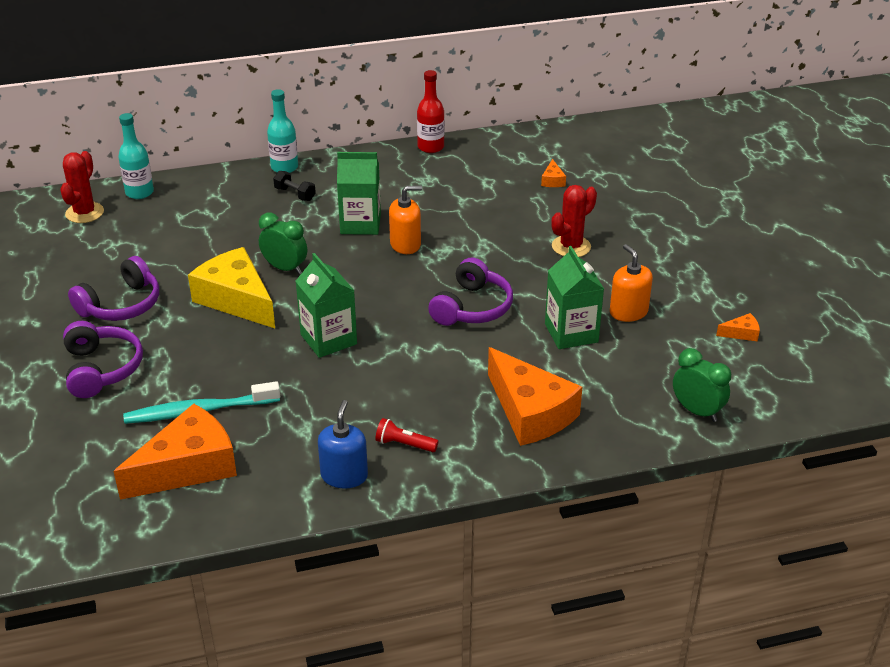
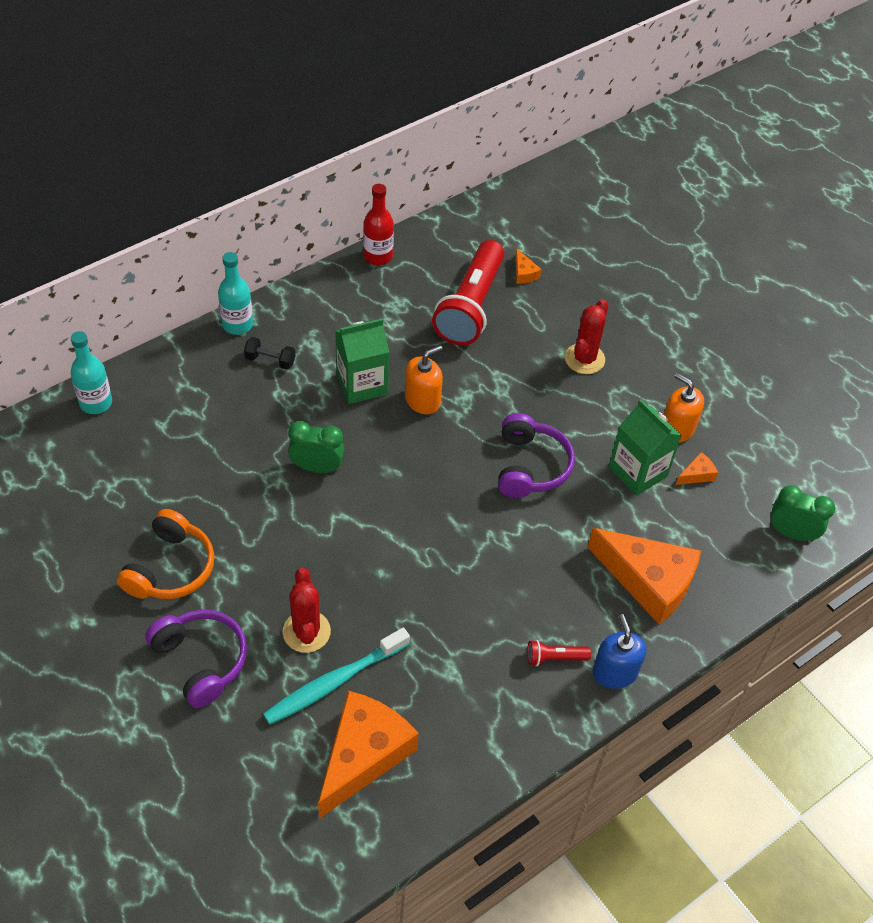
camera: 25 degrees left, 15 degrees up
(84, 213) = (50, 449): red cactus -> red cactus (306, 632)
(121, 305) = (171, 568): purple headphones -> orange headphones
(236, 299) = (289, 524): yellow cheese -> none
(328, 339) = (412, 549): green carton -> none
(344, 475) = (518, 714): blue soap dispenser -> blue soap dispenser (614, 672)
(489, 193) = (470, 306): none -> red flashlight
(741, 333) = (787, 427): orange cheese -> orange cheese (697, 474)

